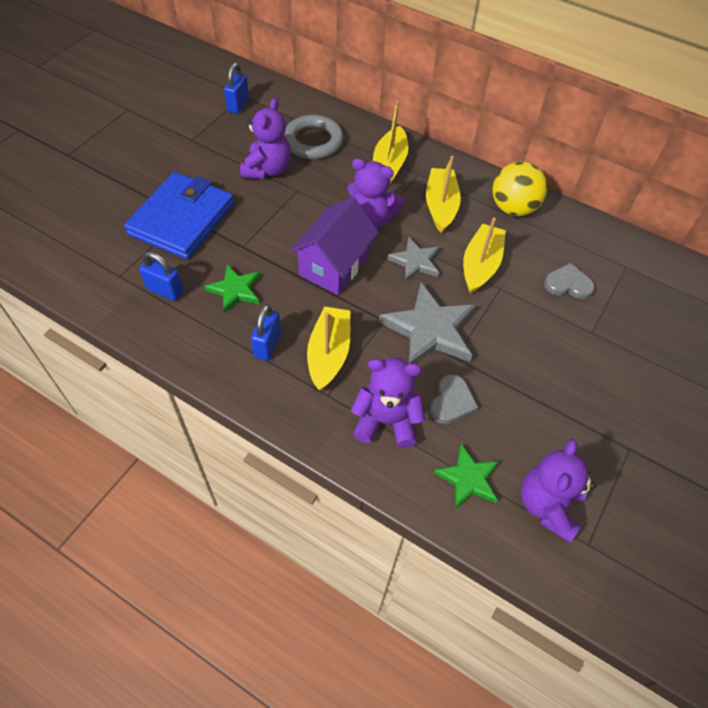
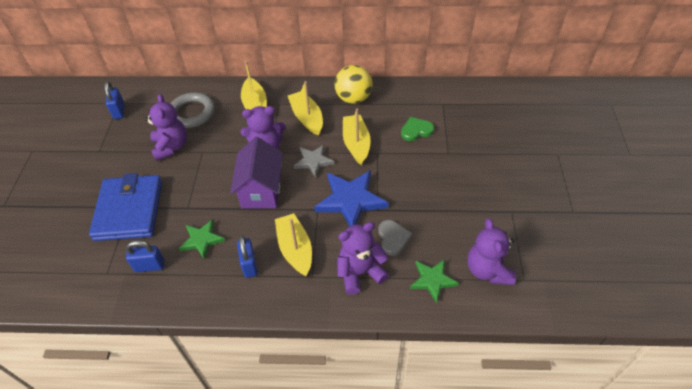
camera: 25 degrees left, 5 degrees down
(430, 330) = (350, 200): grey star -> blue star
(568, 284) = (416, 130): grey heart -> green heart

